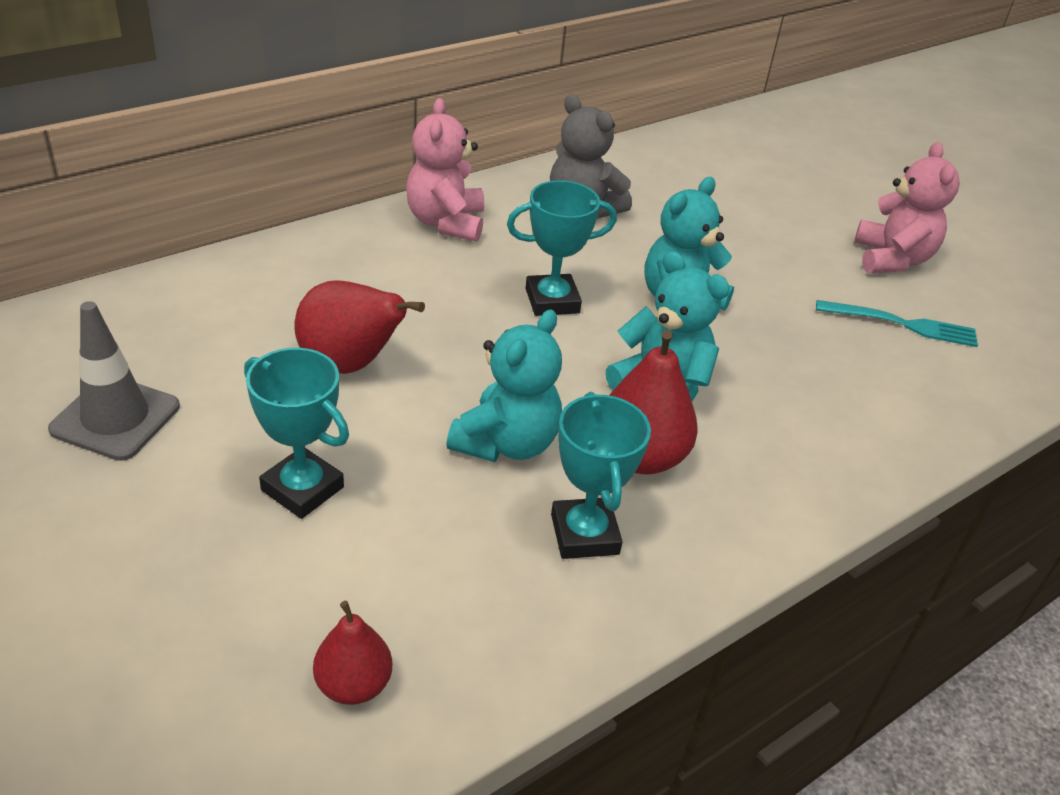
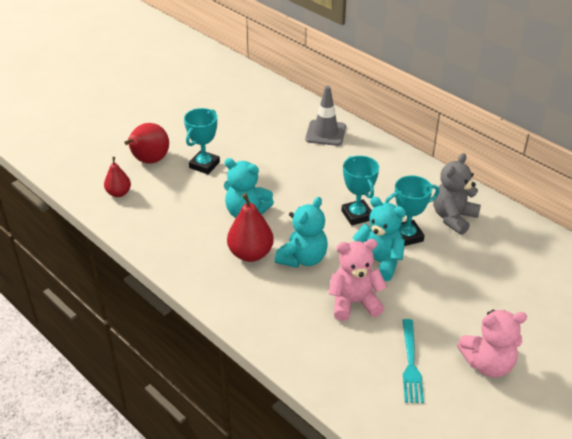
camera: 85 degrees right, 0 degrees up
(115, 418) = (228, 117): grey traffic cone -> grey traffic cone (325, 133)
(350, 364) = (280, 162): red pear -> red pear (149, 161)
(446, 223) = (406, 172): pink teddy bear -> pink teddy bear (354, 303)
(584, 534) = (199, 240): turquoise trophy -> turquoise trophy (407, 236)

